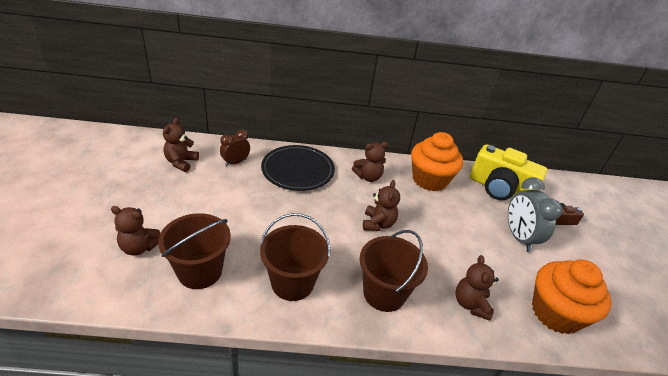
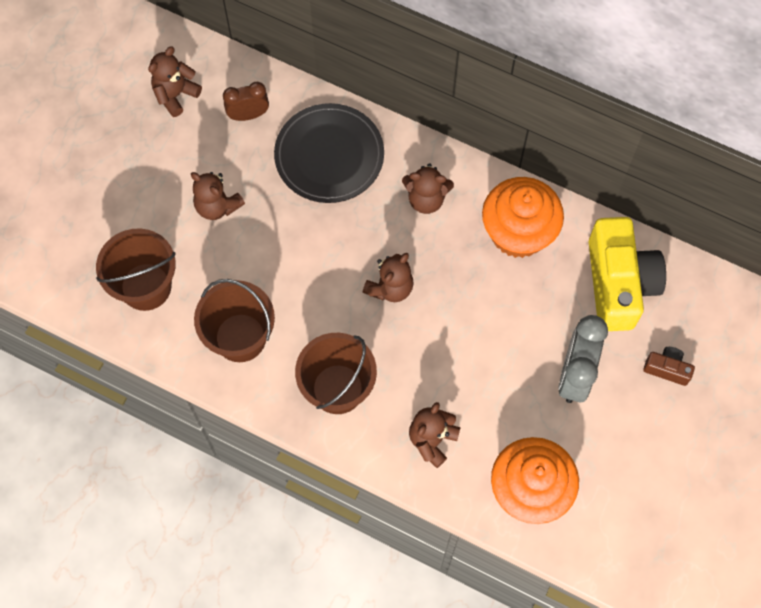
camera: 30 degrees right, 30 degrees up
(140, 247) = (91, 230): brown teddy bear -> brown teddy bear (217, 206)
(499, 189) = (618, 284): yellow camera -> yellow camera turned 150 degrees counterclockwise

